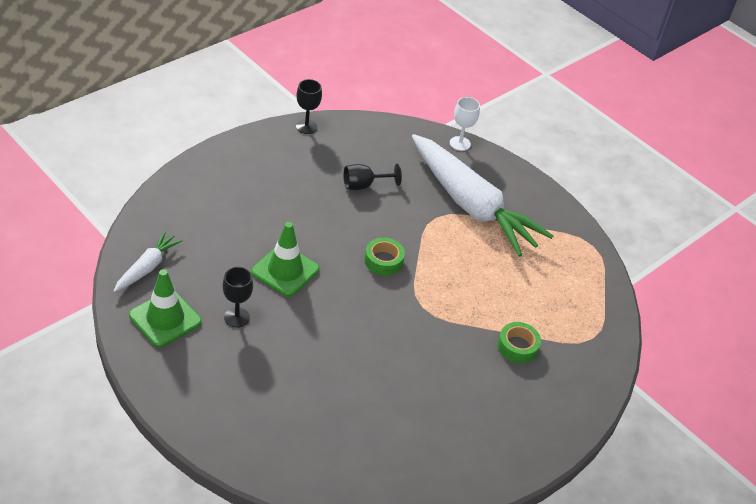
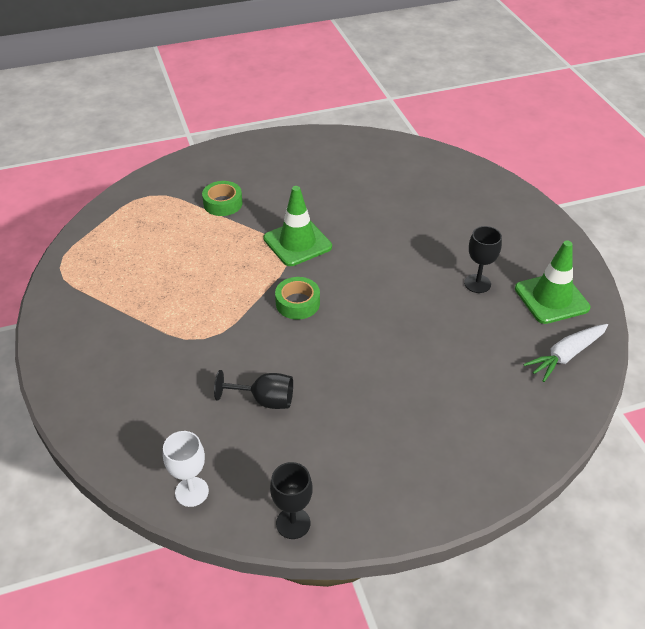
camera: 150 degrees left, 0 degrees up
(285, 271) = (411, 317): green traffic cone -> green traffic cone (297, 243)
(460, 143) = (89, 434): white goblet -> white goblet (192, 492)
(471, 205) = (150, 342): white carrot -> none

